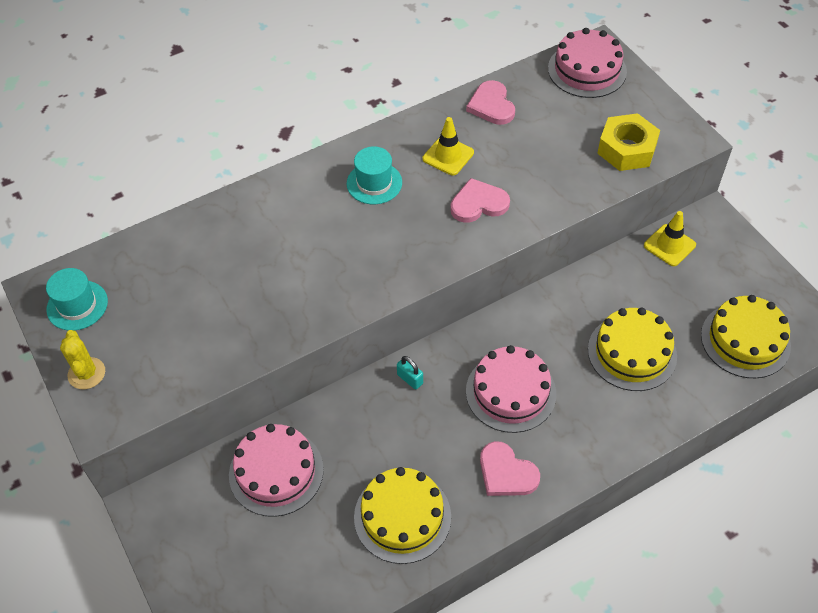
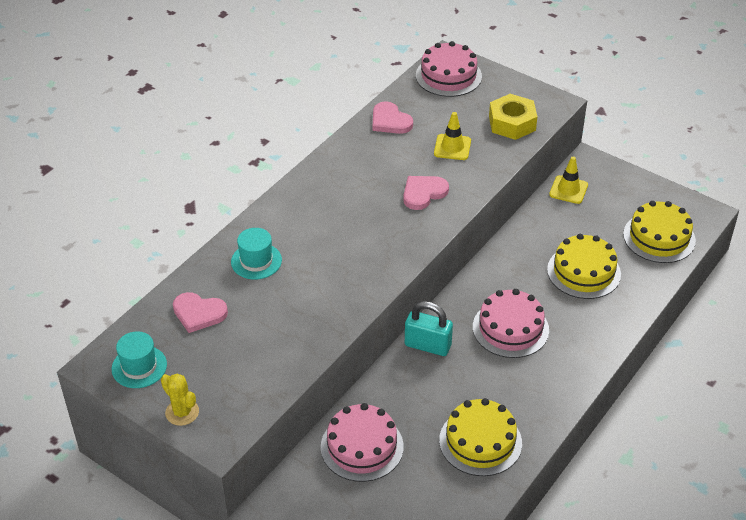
camera: 25 degrees left, 10 degrees down
(374, 183) = (331, 203): turquoise hat -> turquoise hat (256, 261)
(410, 379) = (427, 345): turquoise padlock -> turquoise padlock, size x1.91
(448, 156) = (378, 166): yellow traffic cone -> yellow traffic cone (452, 147)
(506, 473) = (540, 384): pink heart -> pink heart (199, 313)

